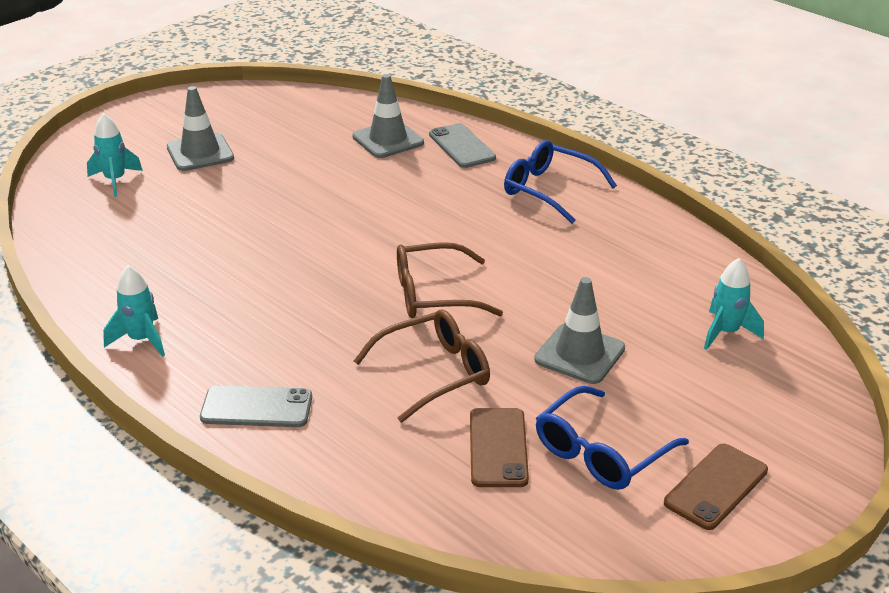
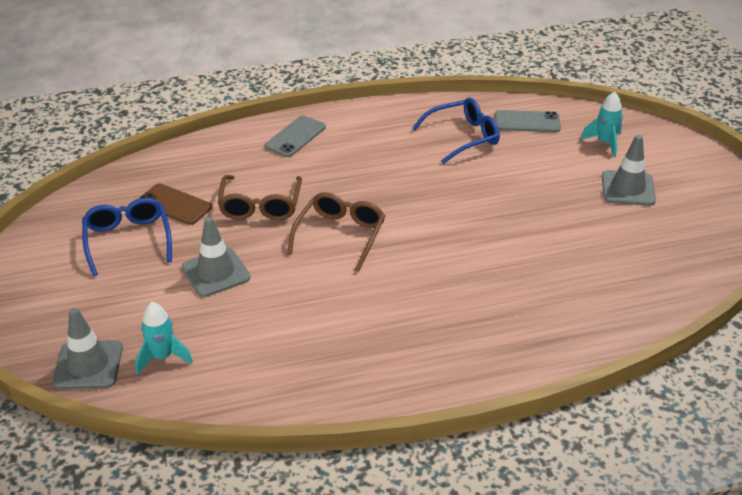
camera: 120 degrees right, 5 degrees up
(141, 340) = (395, 115): turquoise rocket -> none
(388, 140) = (592, 294): grey traffic cone -> grey traffic cone (88, 365)
(462, 146) = (551, 336): grey phone -> grey phone (527, 122)
(549, 190) = (434, 357): blue glasses -> blue glasses (463, 137)
(716, 486) = (54, 270): brown phone -> none

